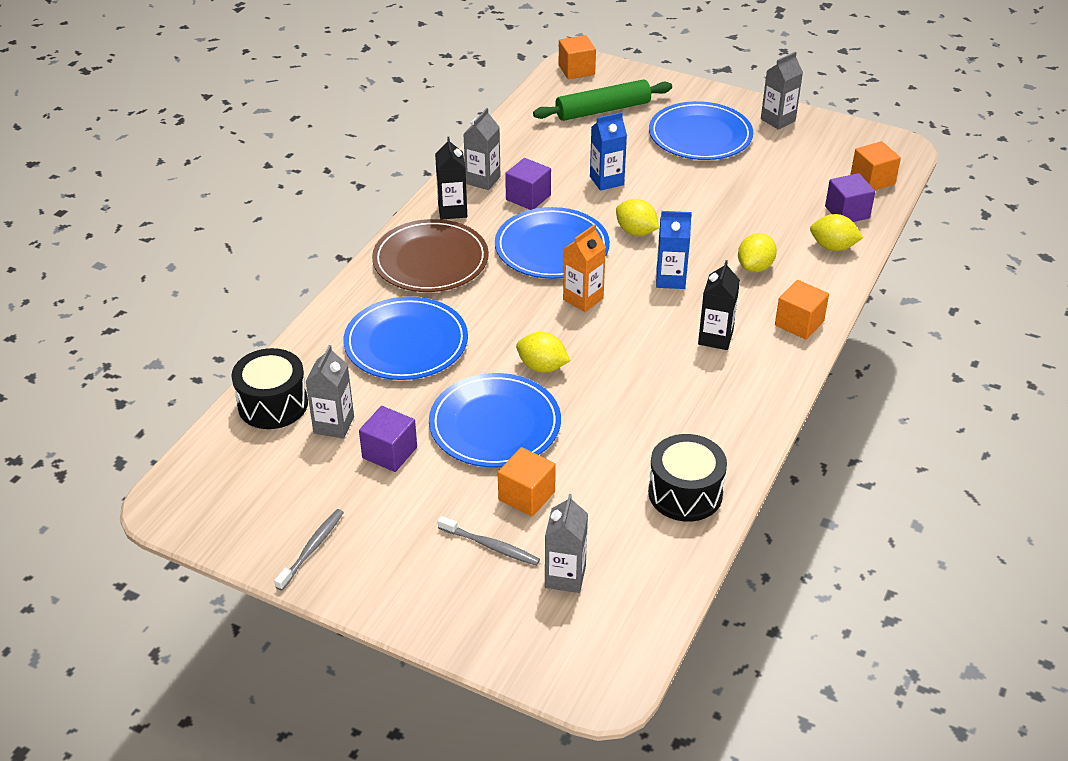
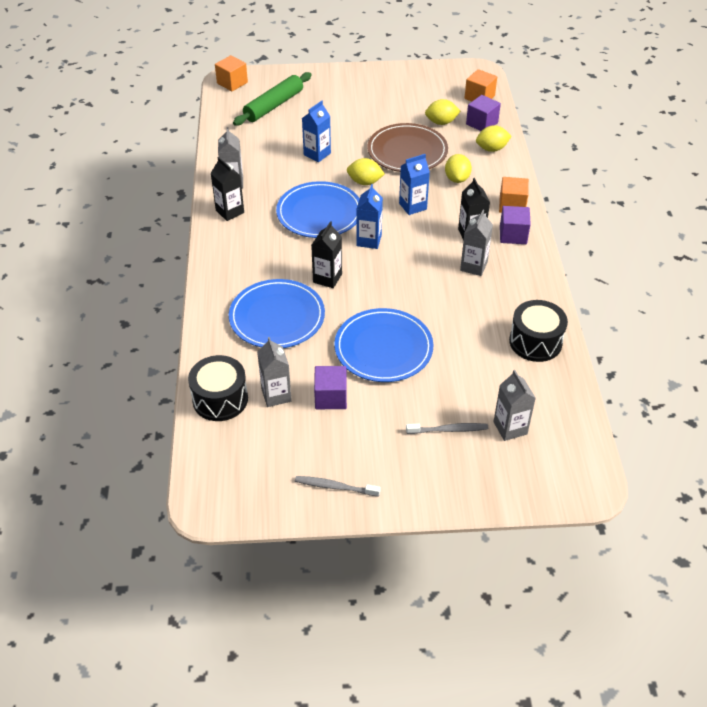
camera: 30 degrees left, 5 degrees up
(312, 548) = (335, 487): grey toothbrush -> grey toothbrush turned 75 degrees counterclockwise
(430, 260) = (244, 252): brown plate -> brown plate (407, 151)
(498, 323) = (327, 278): none -> black carton
(526, 495) = (443, 386): orange cube -> none
(528, 197) = (274, 184): purple cube -> purple cube (513, 235)
(542, 367) = (381, 296): yellow lemon -> yellow lemon (441, 122)
(583, 299) = (369, 240): orange carton -> blue carton
(700, 135) = (352, 102): blue plate -> none
(778, 120) = (391, 76): grey carton -> grey carton (473, 266)

